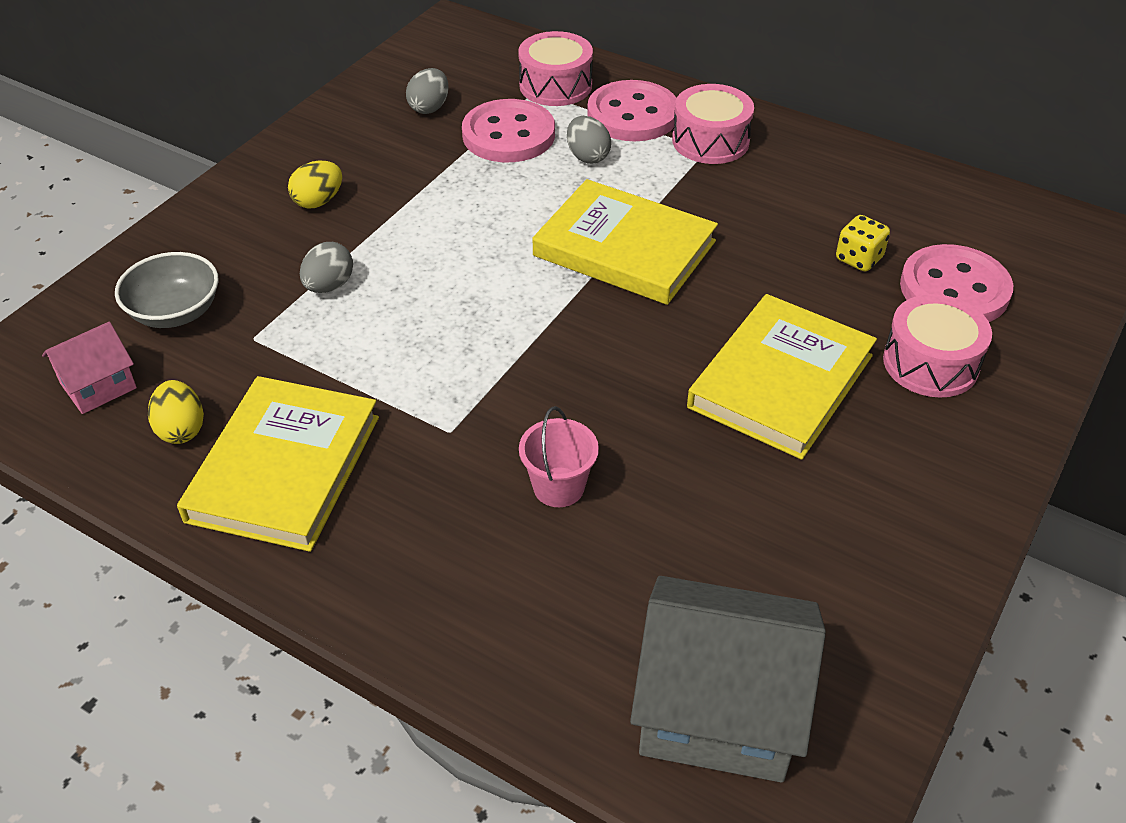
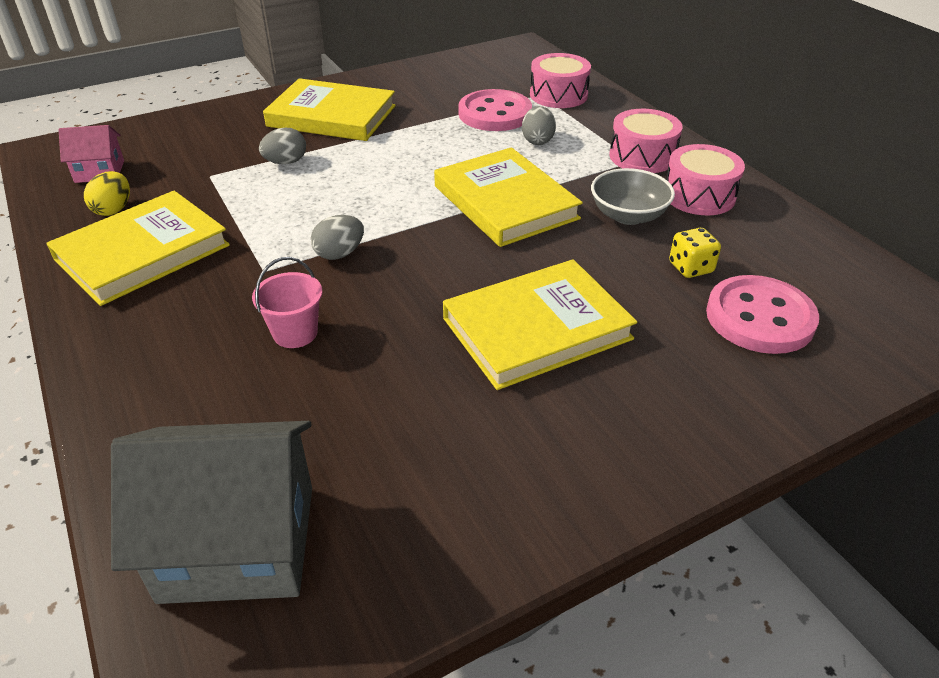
camera: 30 degrees right, 5 degrees down
(175, 312) = (184, 148): grey bowl -> grey bowl (628, 215)
(318, 201) = (332, 116): yellow egg -> yellow book
(429, 108) = (458, 86): grey egg -> grey egg (339, 254)
(632, 115) = (597, 125): pink button -> none
(718, 709) = (238, 542): grey house -> grey house turned 45 degrees counterclockwise
(930, 363) = (683, 364): pink drum -> pink drum (699, 196)

